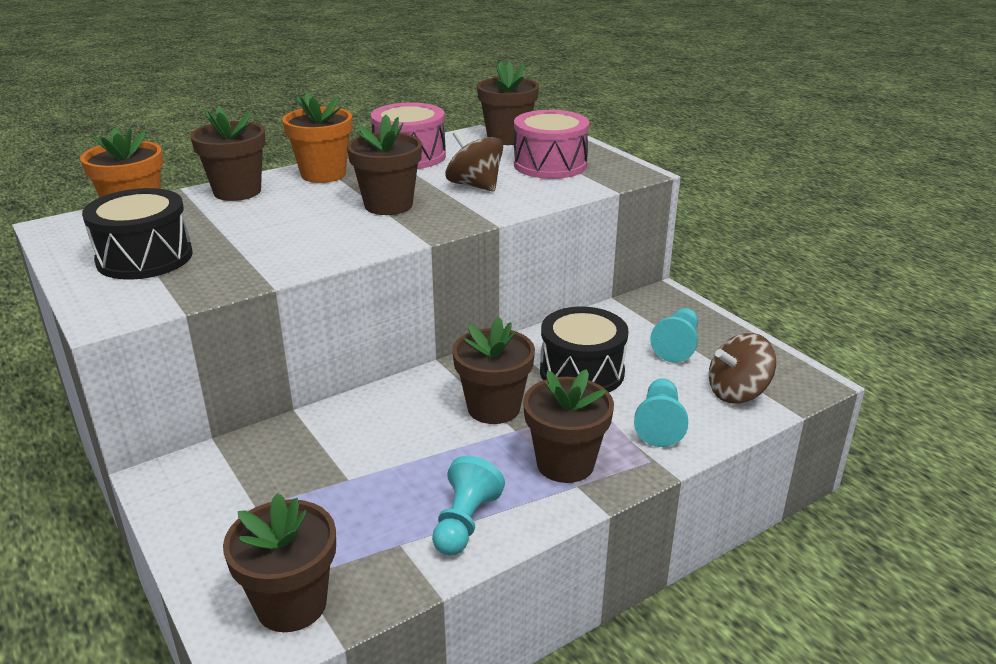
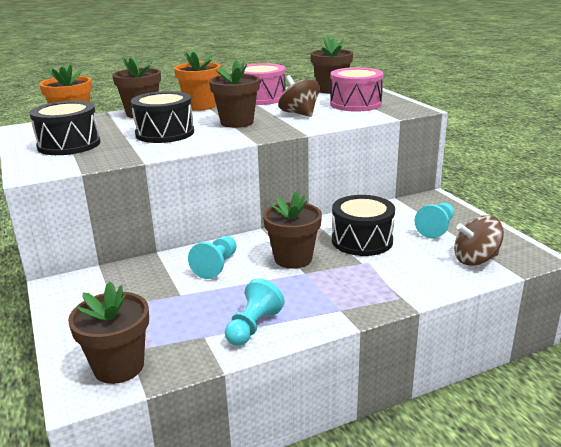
camera: 10 degrees right, 5 degrees down
(286, 230) = (165, 133): none -> black drum
(565, 463) = (335, 295): brown flower pot -> none
(659, 424) = (411, 276): turquoise pawn -> turquoise pawn (216, 266)

